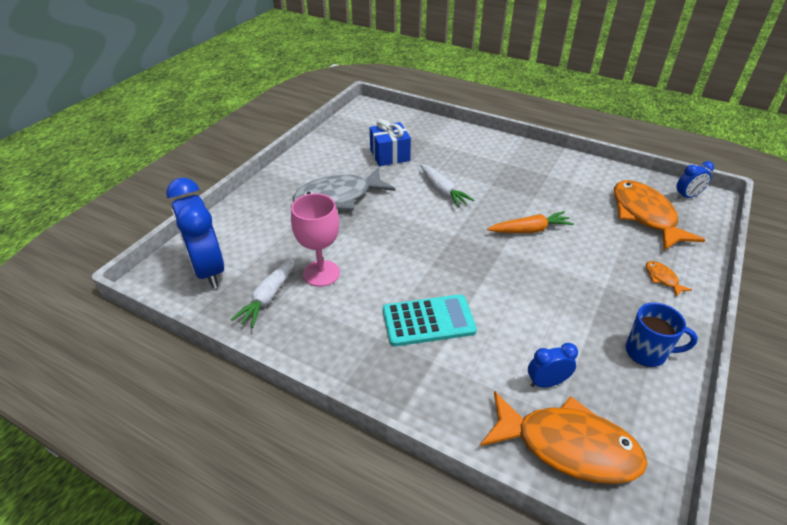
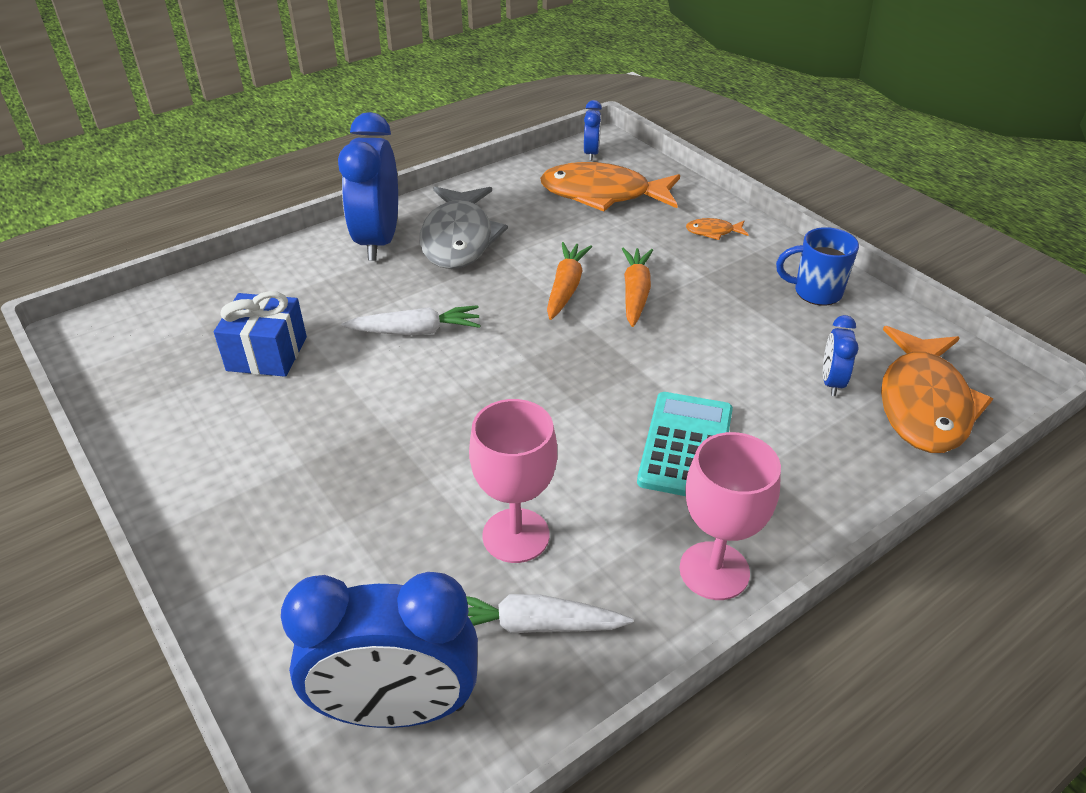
camera: 65 degrees left, 0 degrees up
(268, 297) = (532, 625): white carrot -> white carrot turned 135 degrees clockwise
(336, 358) = (714, 570): none -> pink goblet
(338, 197) = (329, 454): grey fish -> grey fish (458, 239)
(503, 152) = (378, 241): none -> blue clock
(553, 260) = (635, 293): none -> orange carrot
(567, 446) = (923, 403): orange fish -> orange fish turned 150 degrees clockwise
(647, 352) = (816, 292): blue mug -> blue mug turned 120 degrees counterclockwise

